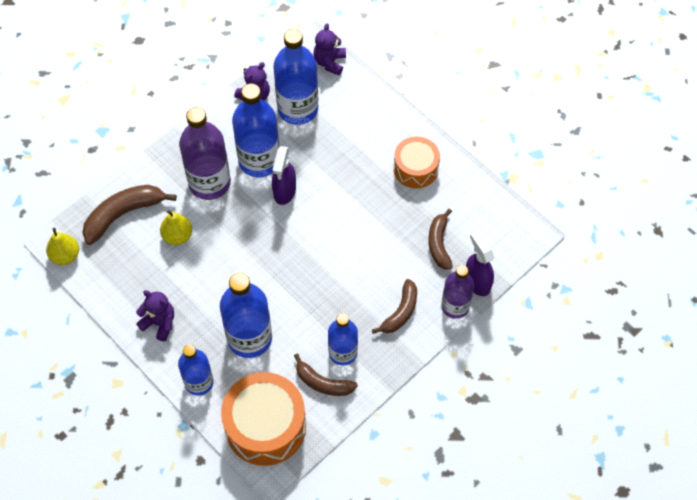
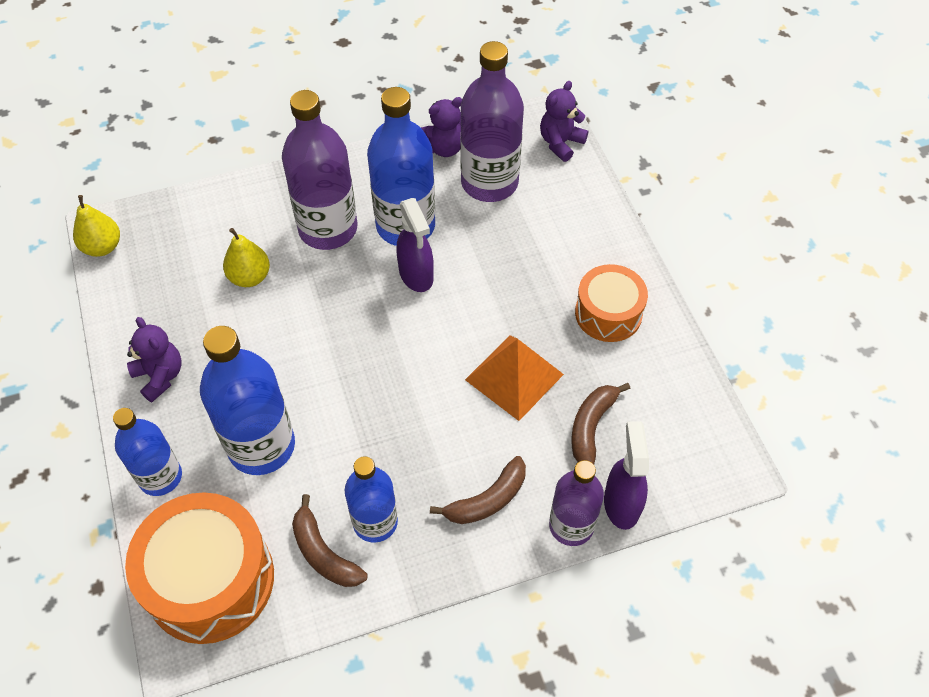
camera: 25 degrees right, 5 degrees down
(123, 214) = (201, 226): brown banana -> none
(284, 191) = (416, 275): purple spray bottle -> purple spray bottle turned 60 degrees counterclockwise
(298, 109) = (489, 182): blue bottle -> purple bottle
(379, 232) = (514, 377): none -> orange pyramid

